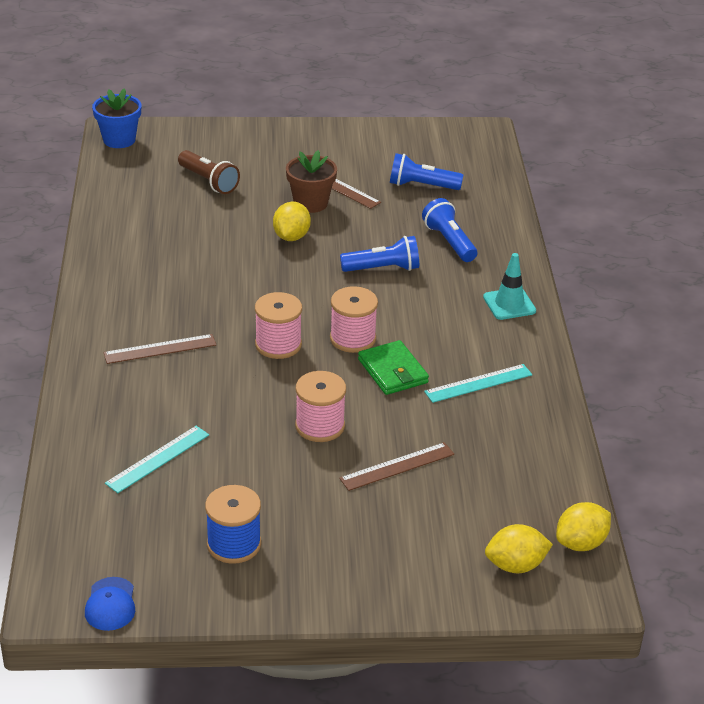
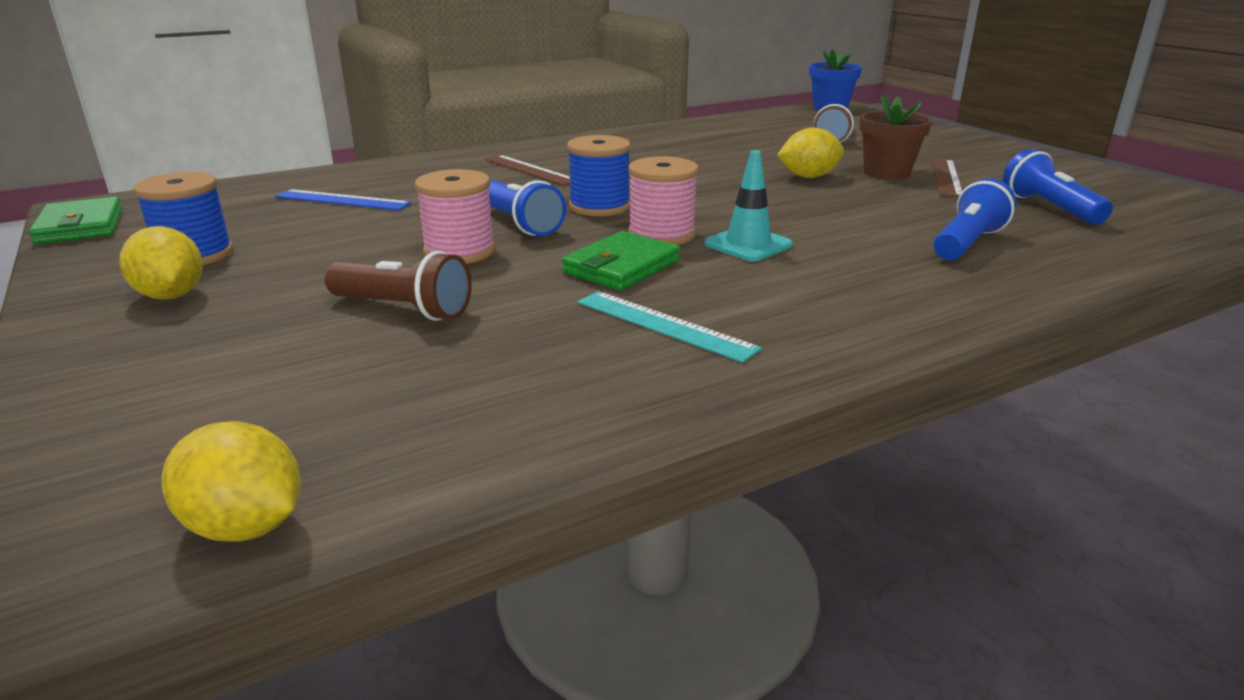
camera: 65 degrees right, 10 degrees down
(110, 604) = (80, 226): blue cap -> green wallet
(158, 459) = (342, 200): turquoise ruler -> blue ruler
(278, 345) = (599, 206): pink spool -> blue spool
(383, 269) = (832, 222): blue flashlight -> blue flashlight (520, 224)
(397, 466) = (403, 309): brown ruler -> brown flashlight
(509, 304) = (902, 307): turquoise traffic cone -> turquoise traffic cone (748, 244)
(515, 565) = (160, 460): yellow lemon -> yellow lemon (171, 296)

